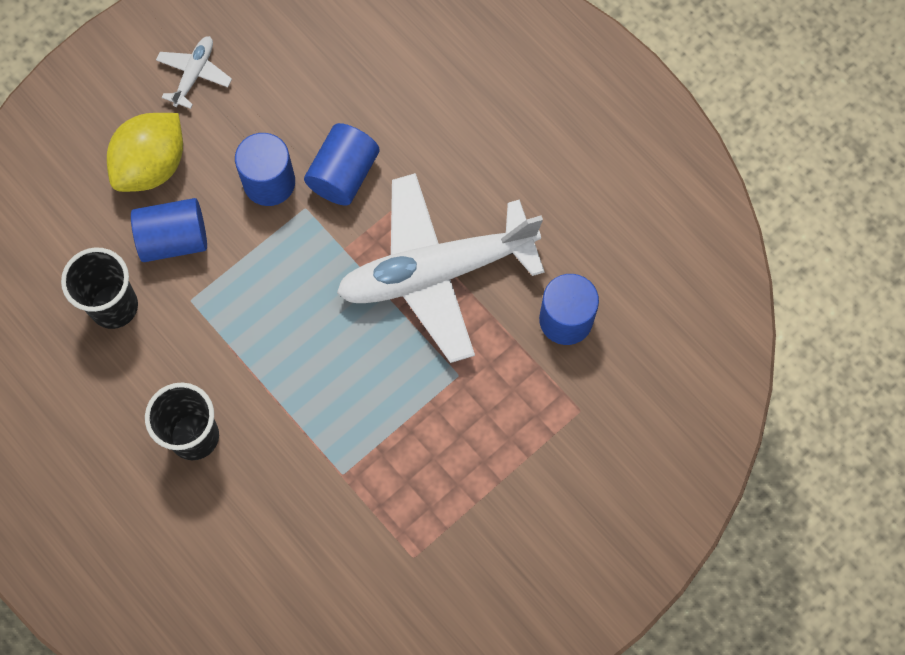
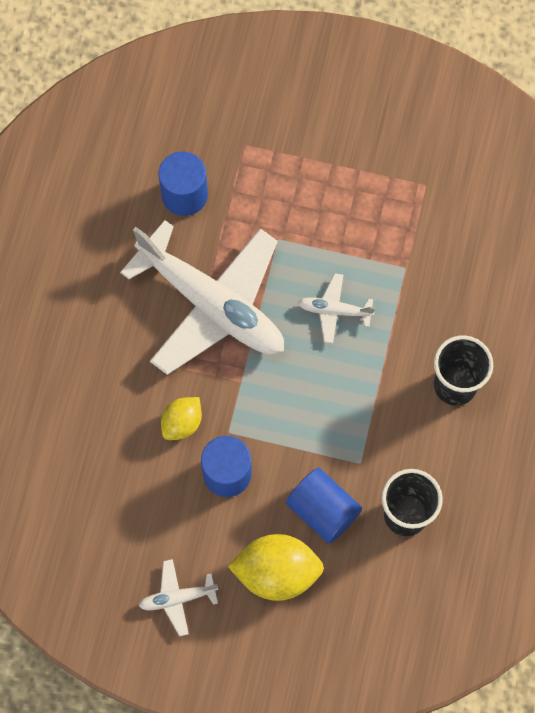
camera: 125 degrees left, 0 degrees up
(343, 174) = (182, 423): blue cylinder -> yellow lemon
(349, 377) = (334, 310): none -> white plane

